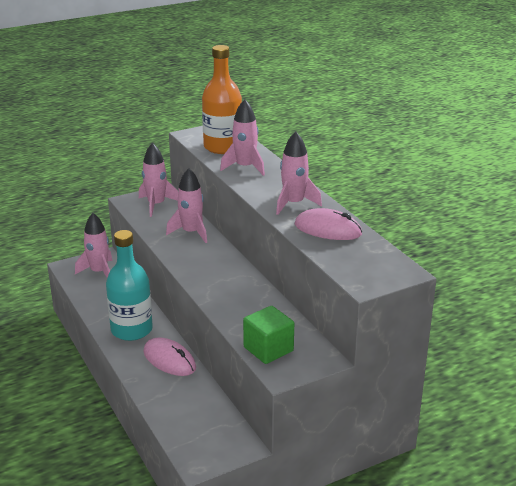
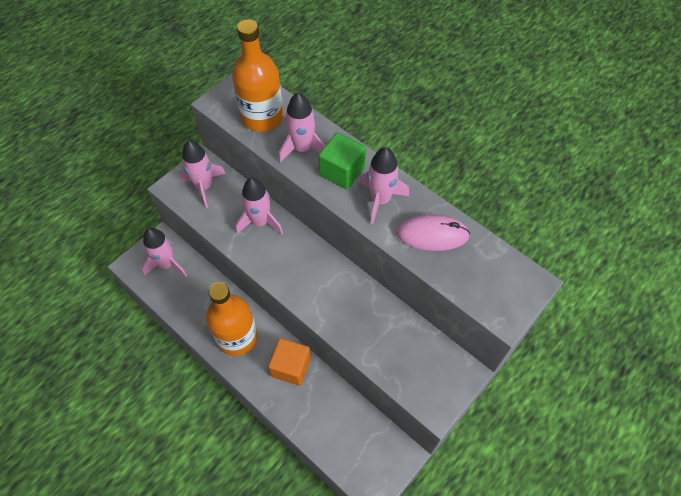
camera: 20 degrees left, 30 degrees up
(131, 330) = (237, 337): turquoise bottle -> orange bottle
(169, 360) = (291, 367): pink mouse -> orange cube
(268, 349) = (410, 377): green cube -> green cube (342, 171)

